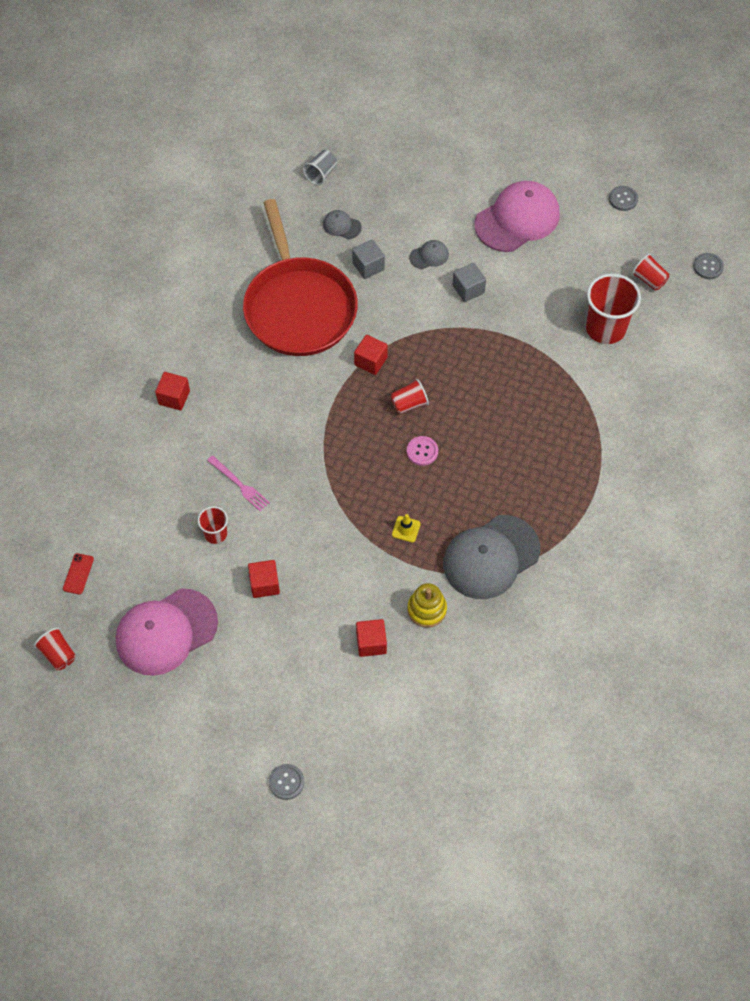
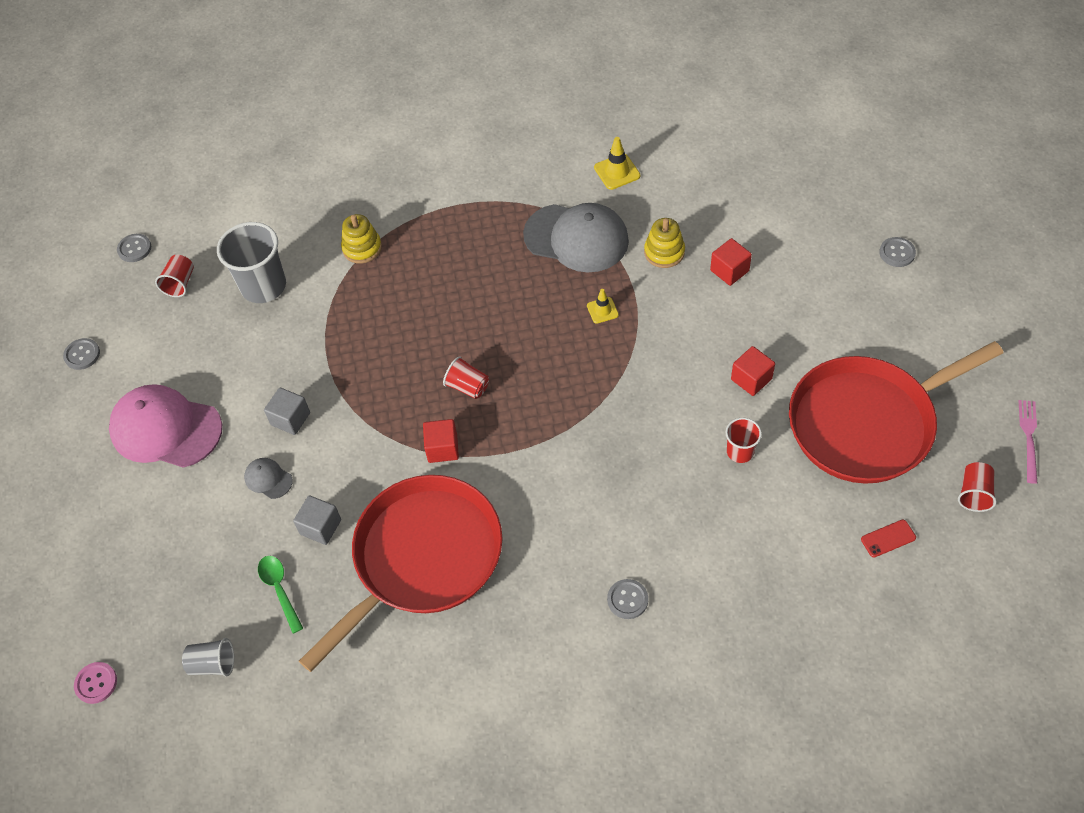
camera: 120 degrees left, 5 degrees down
(166, 632) = (867, 423): pink cap -> red pan
(174, 397) = (627, 599): red cube -> grey button
(239, 485) = (673, 467): pink fork -> pink fork (1029, 438)
(341, 226) = (280, 590): grey cap -> green spoon
(422, 451) = (512, 345): pink button -> pink button (96, 683)
(540, 634) = (617, 172): none -> yellow traffic cone
(595, 407) = (362, 248): none -> yellow stacking toy
(605, 328) = (263, 286): red cup -> grey cup

